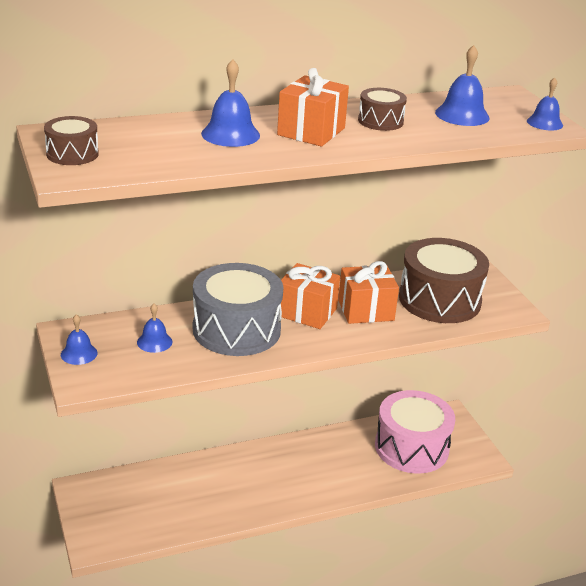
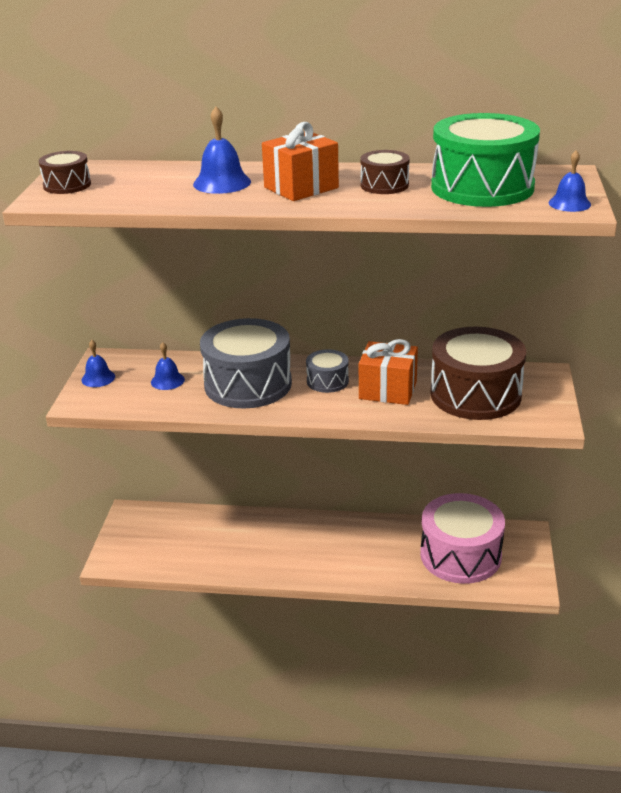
camera: 30 degrees right, 0 degrees up
(306, 312) = (327, 381): orange gift -> grey drum
(462, 115) = (482, 187): blue bell -> green drum

